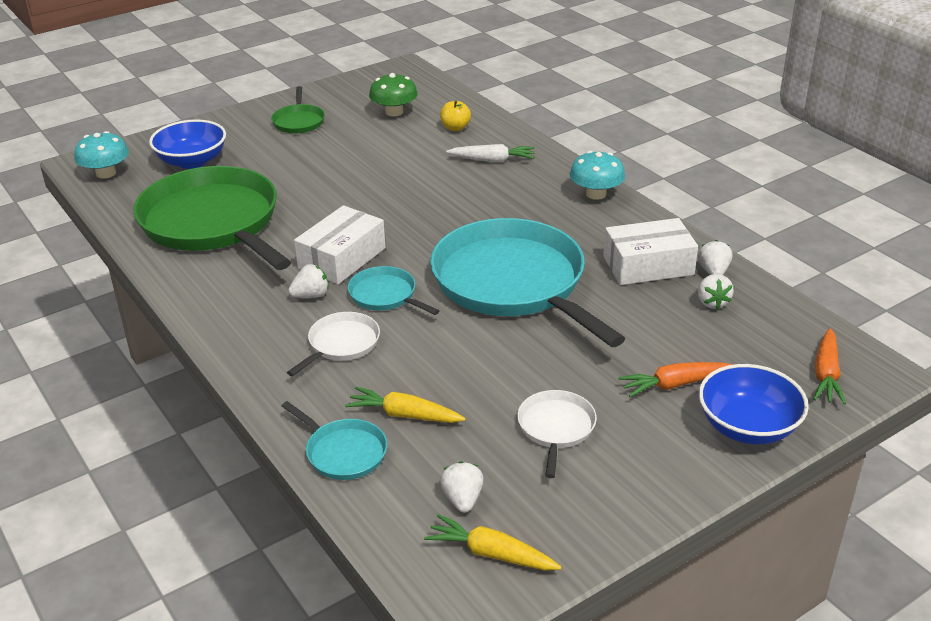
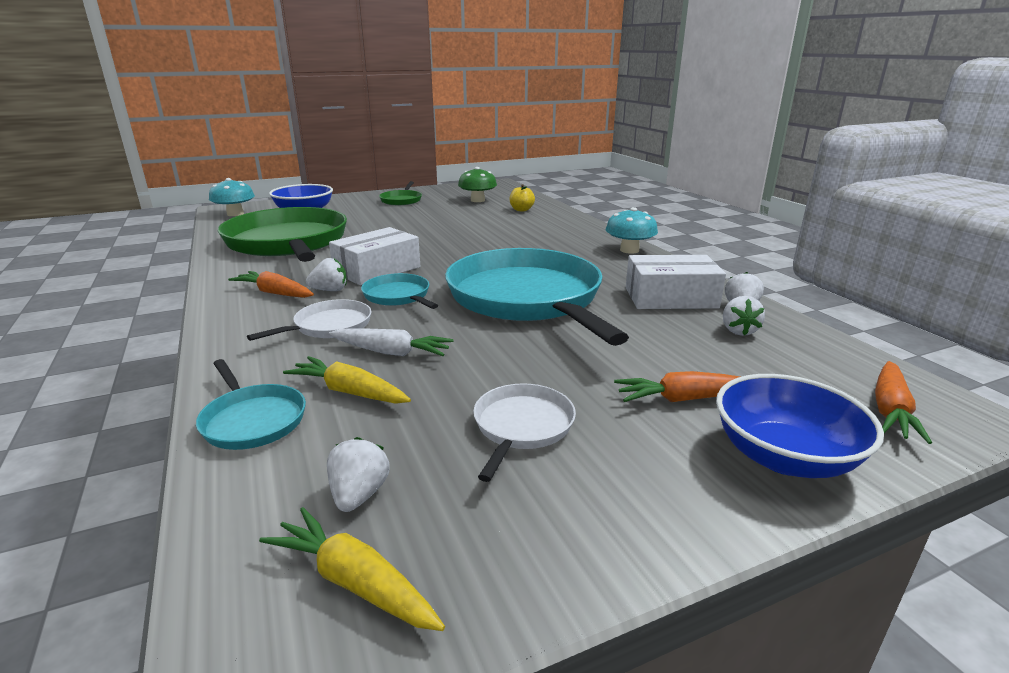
camera: 10 degrees right, 10 degrees down
(257, 306) = (275, 293): none -> orange carrot
(492, 160) = (543, 227): white carrot -> white carrot (391, 352)

